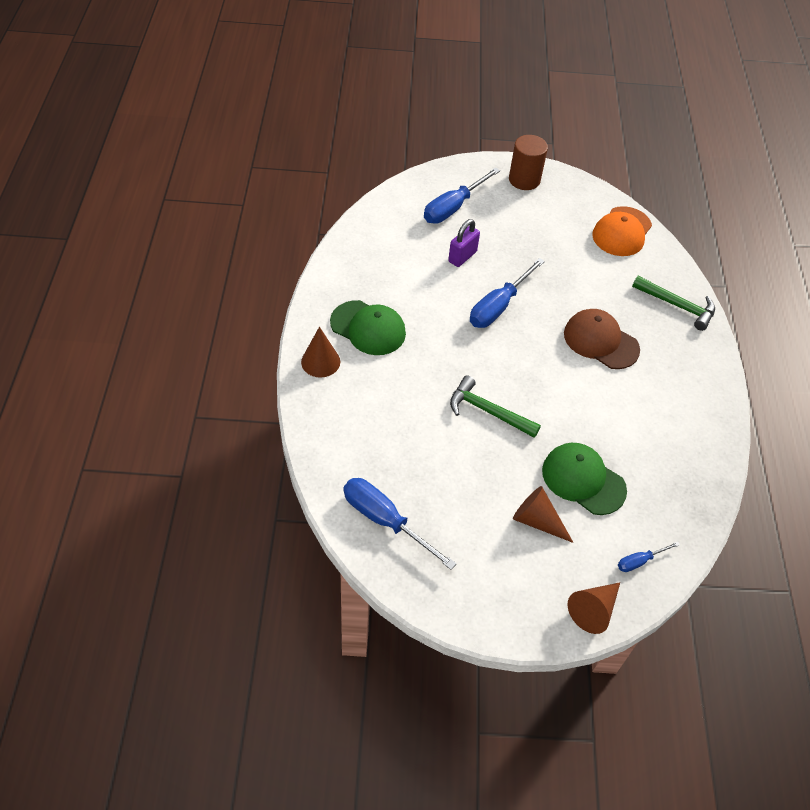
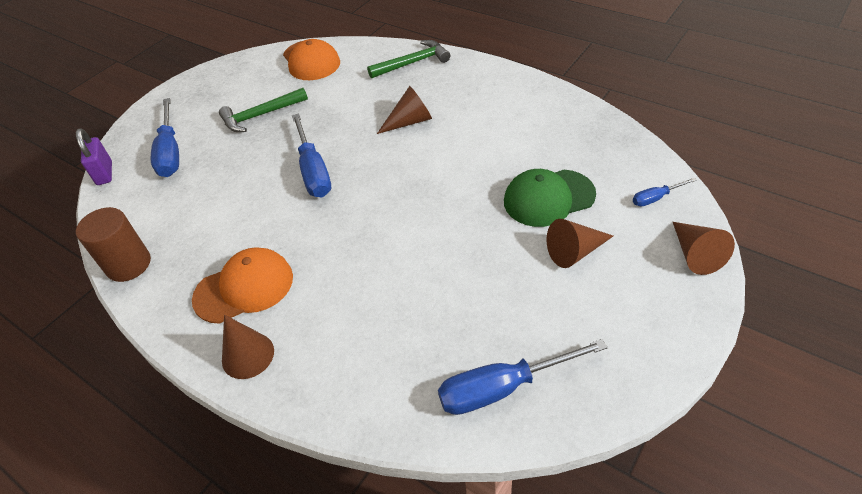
camera: 50 degrees left, 5 degrees down
(368, 328) = (244, 288): green cap -> orange cap
(462, 257) = (233, 171): purple padlock -> purple padlock (104, 173)
(488, 411) = (426, 233): green hammer -> green hammer (261, 115)
(524, 180) = (194, 92): brown cylinder -> brown cylinder (128, 264)
(600, 341) = (410, 121): brown cap -> brown cone
(640, 561) = (656, 198): blue screwdriver -> blue screwdriver turned 60 degrees clockwise

